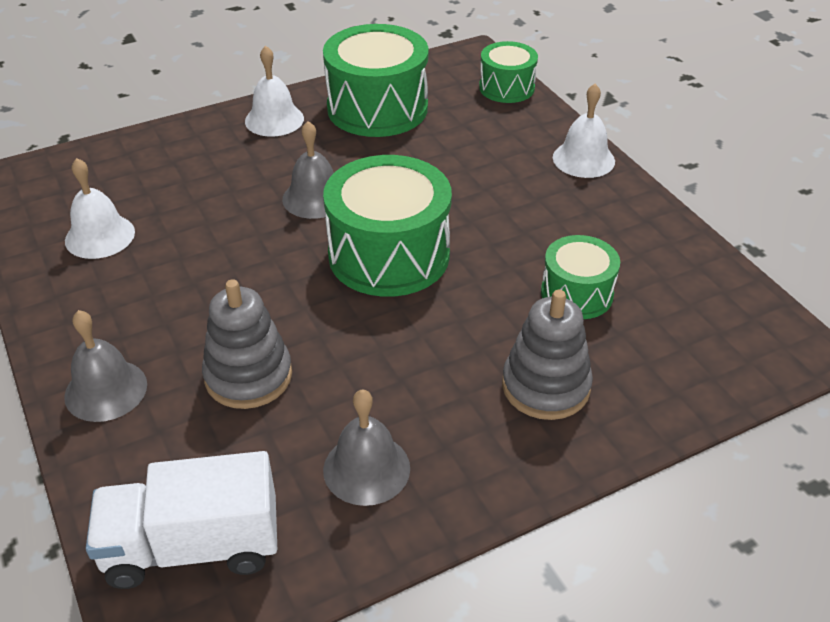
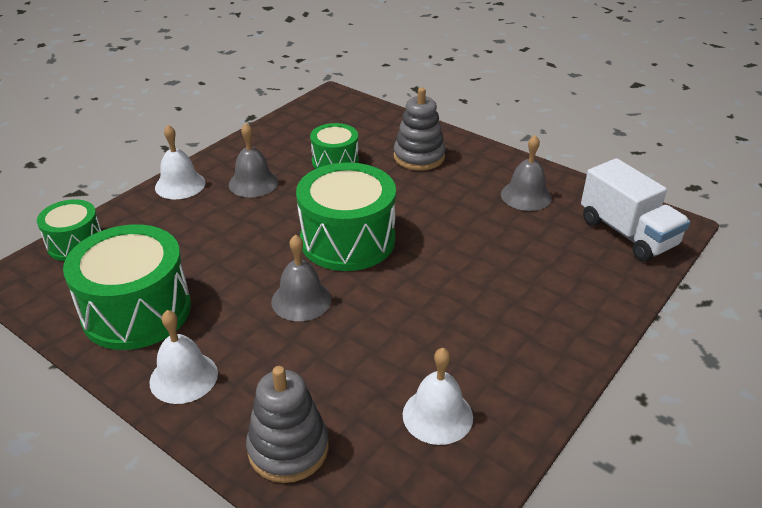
camera: 115 degrees left, 5 degrees down
(106, 390) = (576, 318): grey bell -> grey bell (253, 183)
(248, 376) = (506, 260): grey stacking toy -> grey stacking toy (288, 449)

